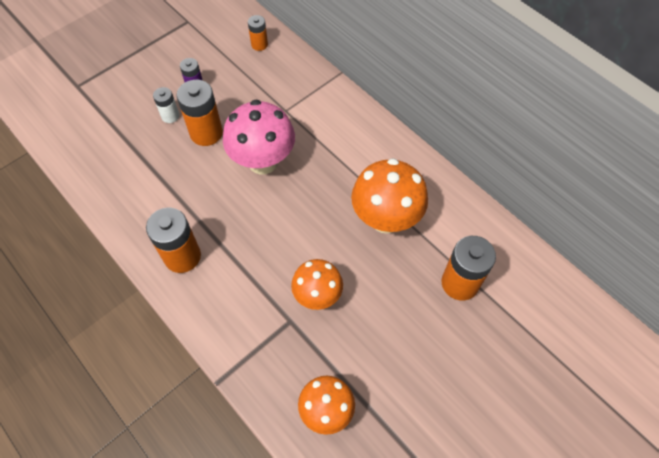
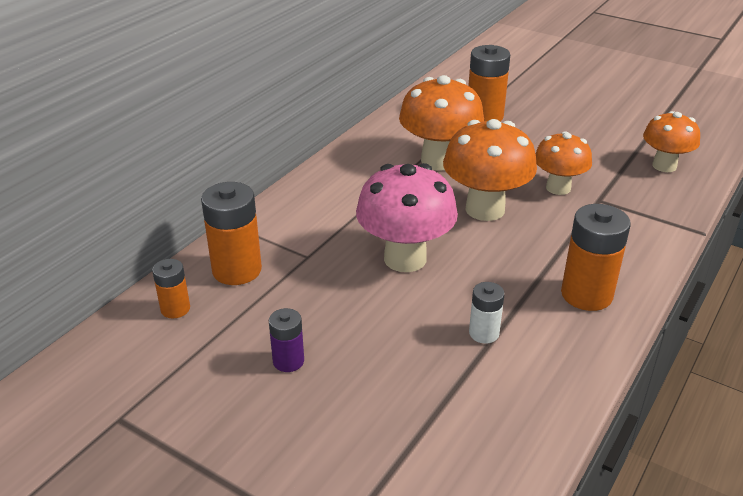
camera: 105 degrees left, 25 degrees down
(170, 116) = (361, 374): white battery -> white battery (484, 333)
(206, 133) = (379, 324): orange battery -> orange battery (237, 270)
(304, 229) = (485, 209): none -> orange mushroom

